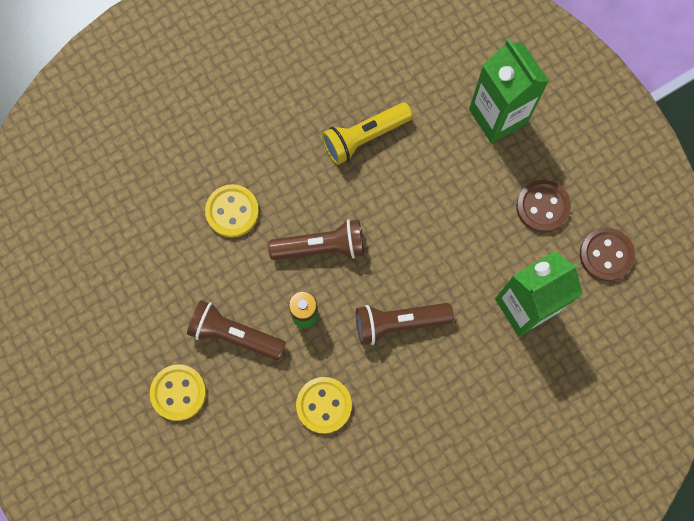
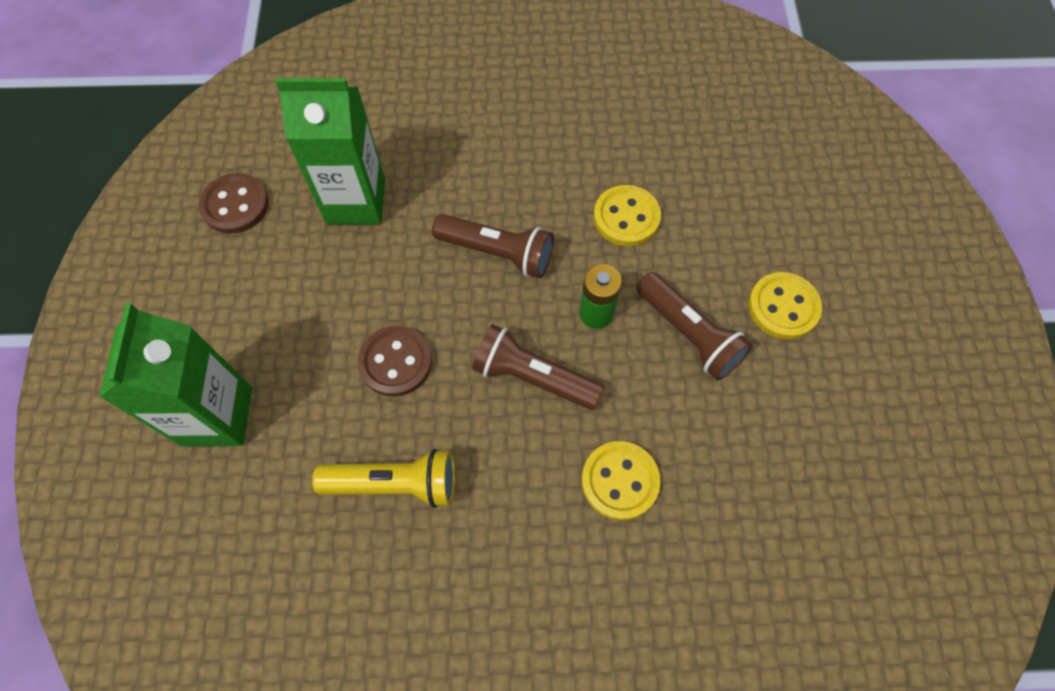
camera: 150 degrees left, 10 degrees down
(542, 207) = (256, 286): brown button -> brown button (396, 362)

